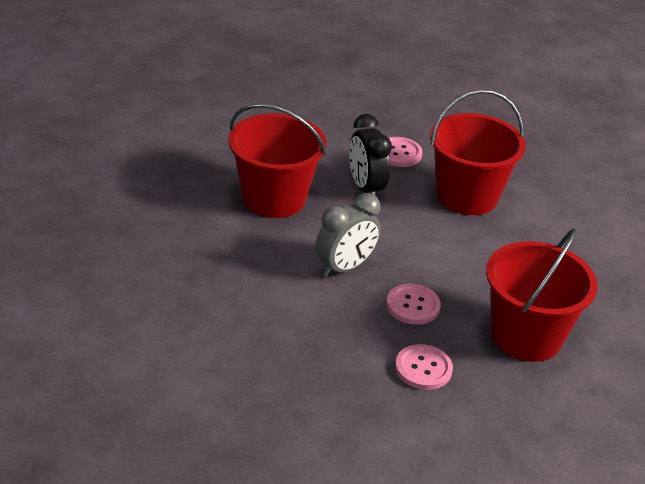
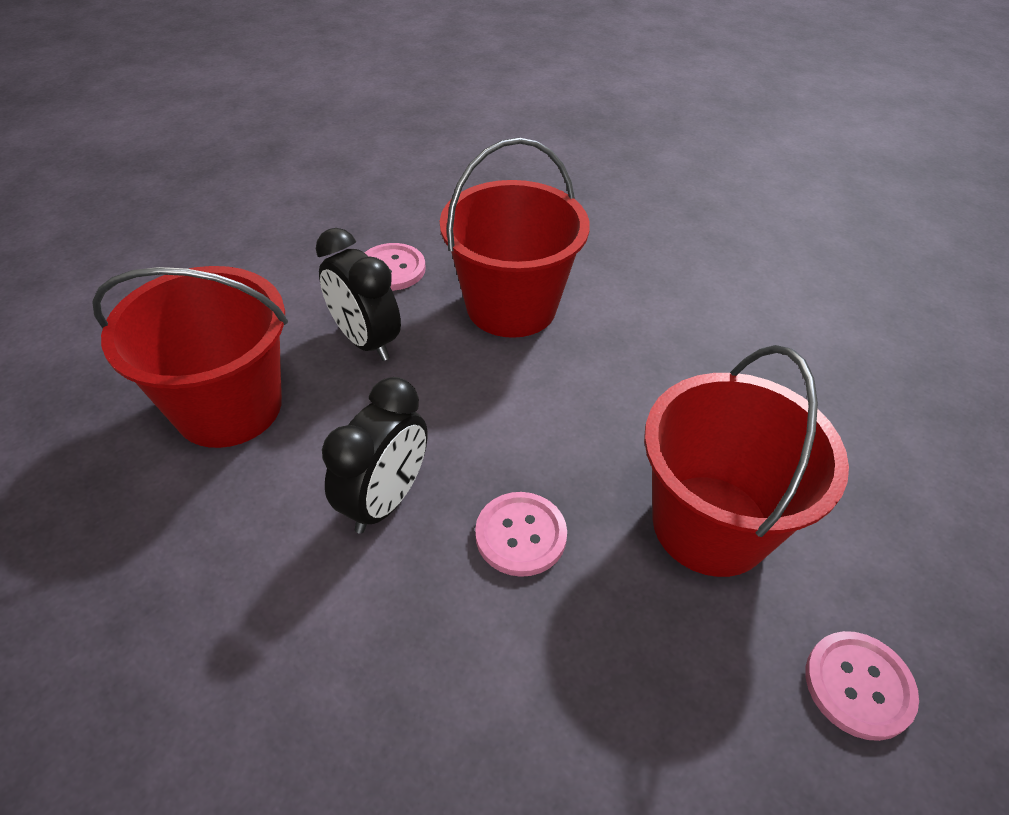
camera: 20 degrees left, 10 degrees up
(344, 267) = (385, 500): grey clock -> black clock
(423, 368) = (594, 668): pink button -> pink button (858, 685)

